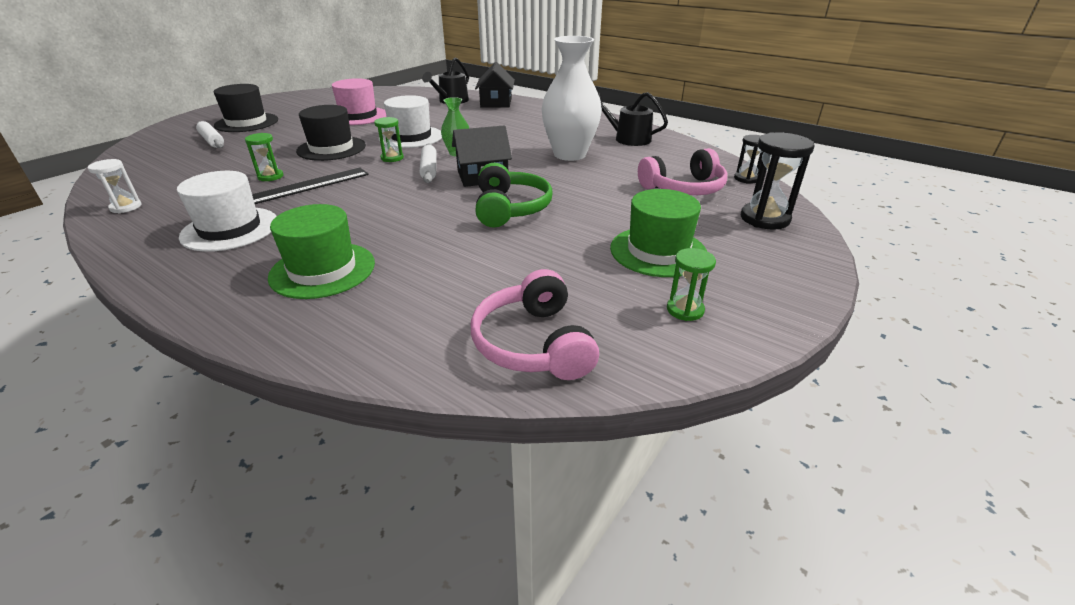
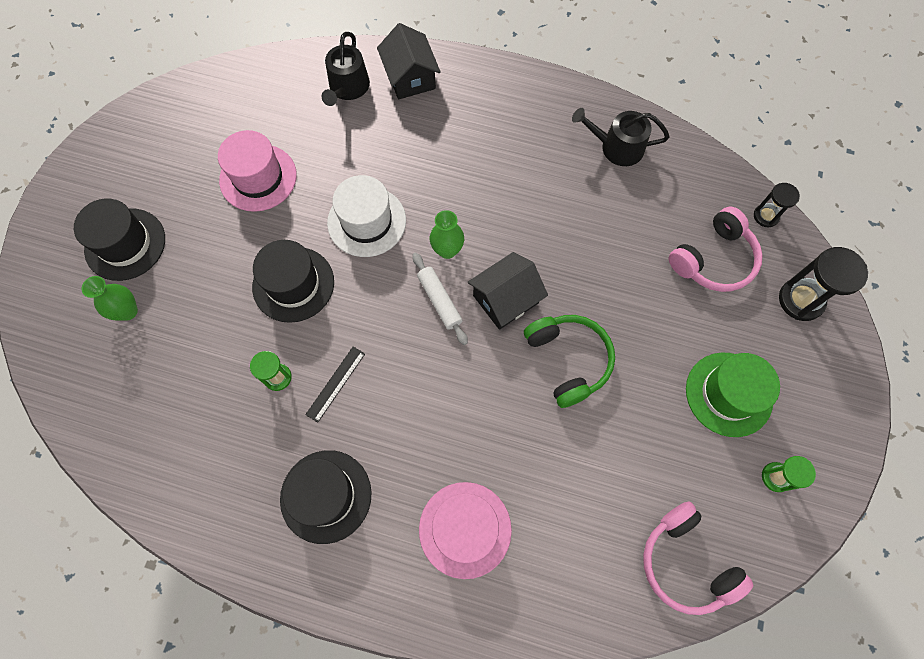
camera: 20 degrees left, 35 degrees up
(126, 207) = (179, 496): white hourglass -> none
(212, 141) = (127, 311): white rolling pin -> green vase
(230, 229) = (326, 496): white hat -> black hat
(308, 186) = (335, 383): black ruler -> black ruler, size x0.62
(322, 270) = (465, 529): green hat -> pink hat
(392, 158) = (381, 286): green hourglass -> none
(569, 154) = (571, 213): white vase -> none

